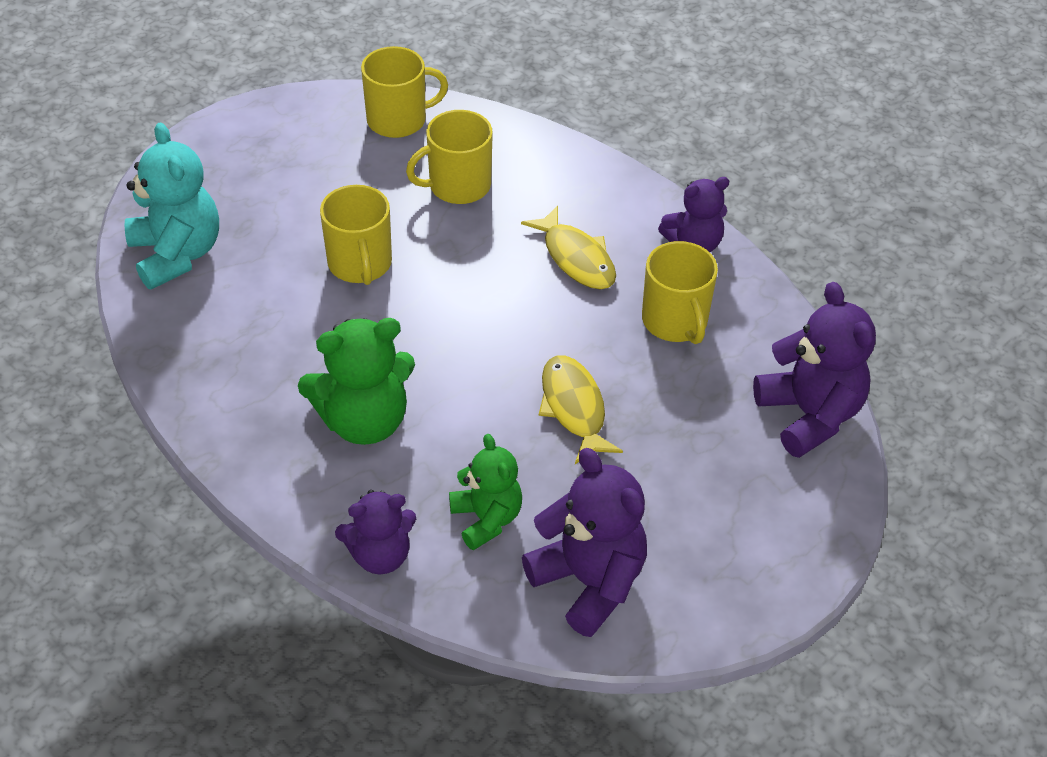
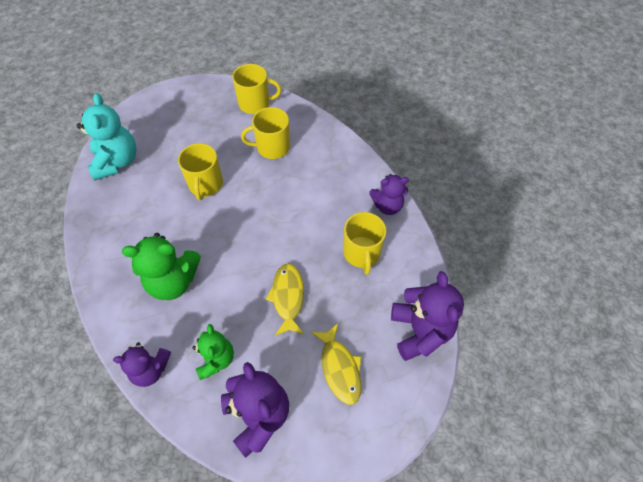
camera: 15 degrees right, 10 degrees up
(576, 258) = (320, 202): yellow fish -> yellow fish (339, 368)

